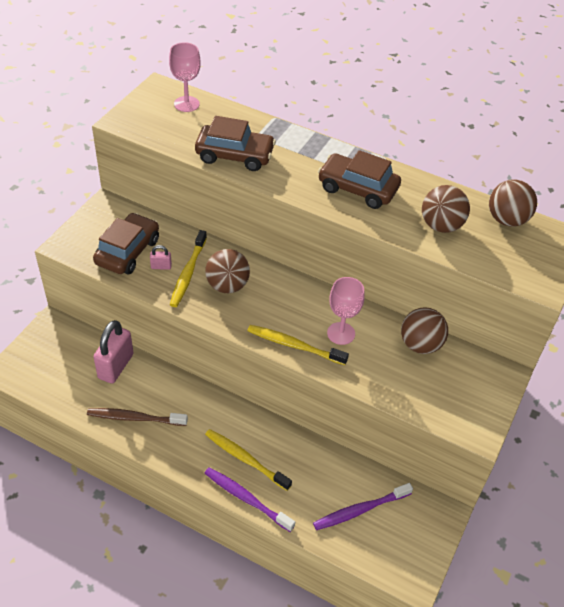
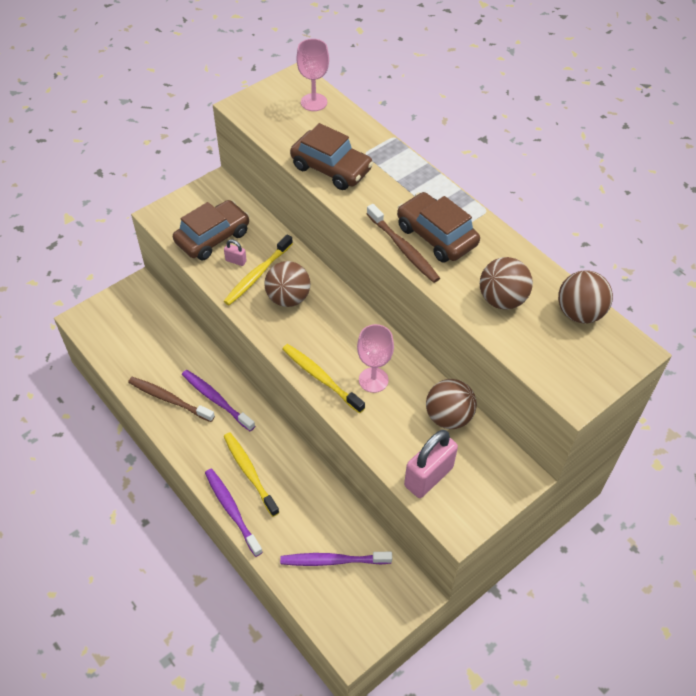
camera: 25 degrees right, 5 degrees up
(116, 366) = (176, 344): pink padlock -> pink padlock (428, 477)
(181, 404) = (216, 400): none -> purple toothbrush
(336, 206) = (403, 248): none -> brown toothbrush

